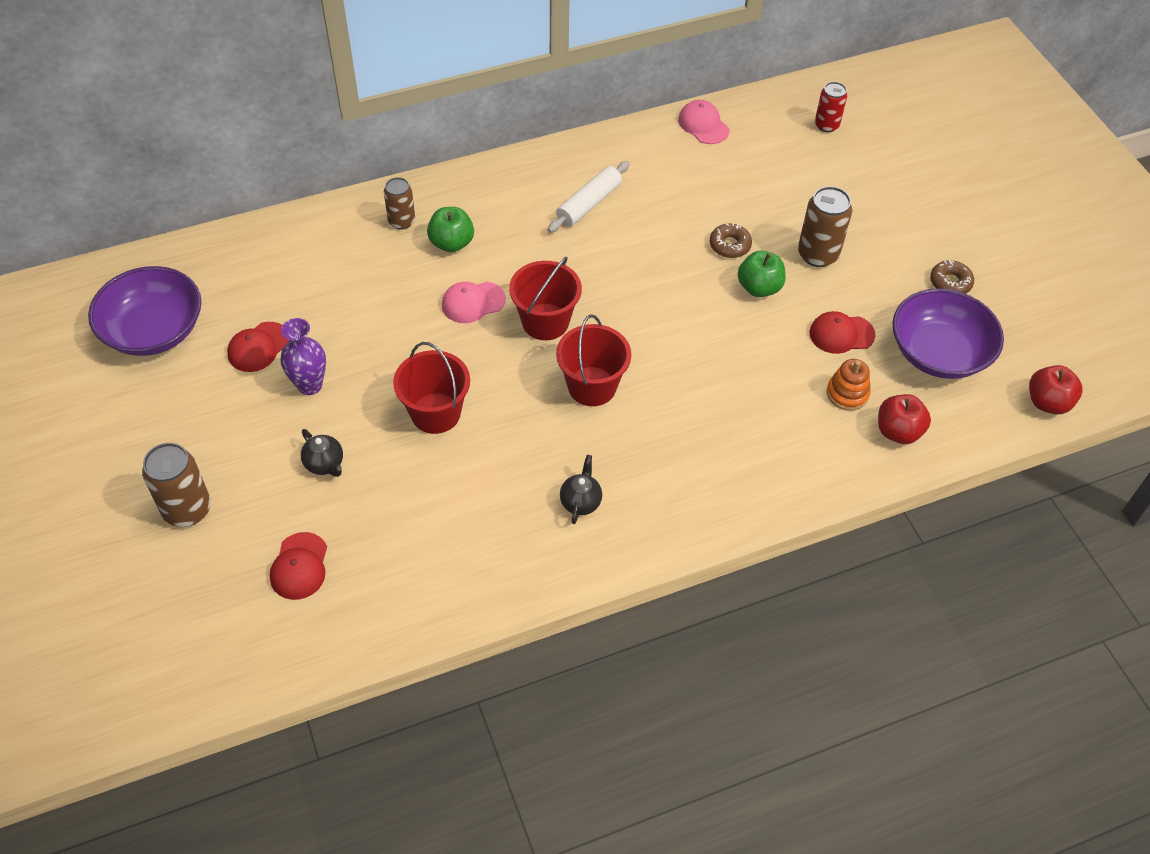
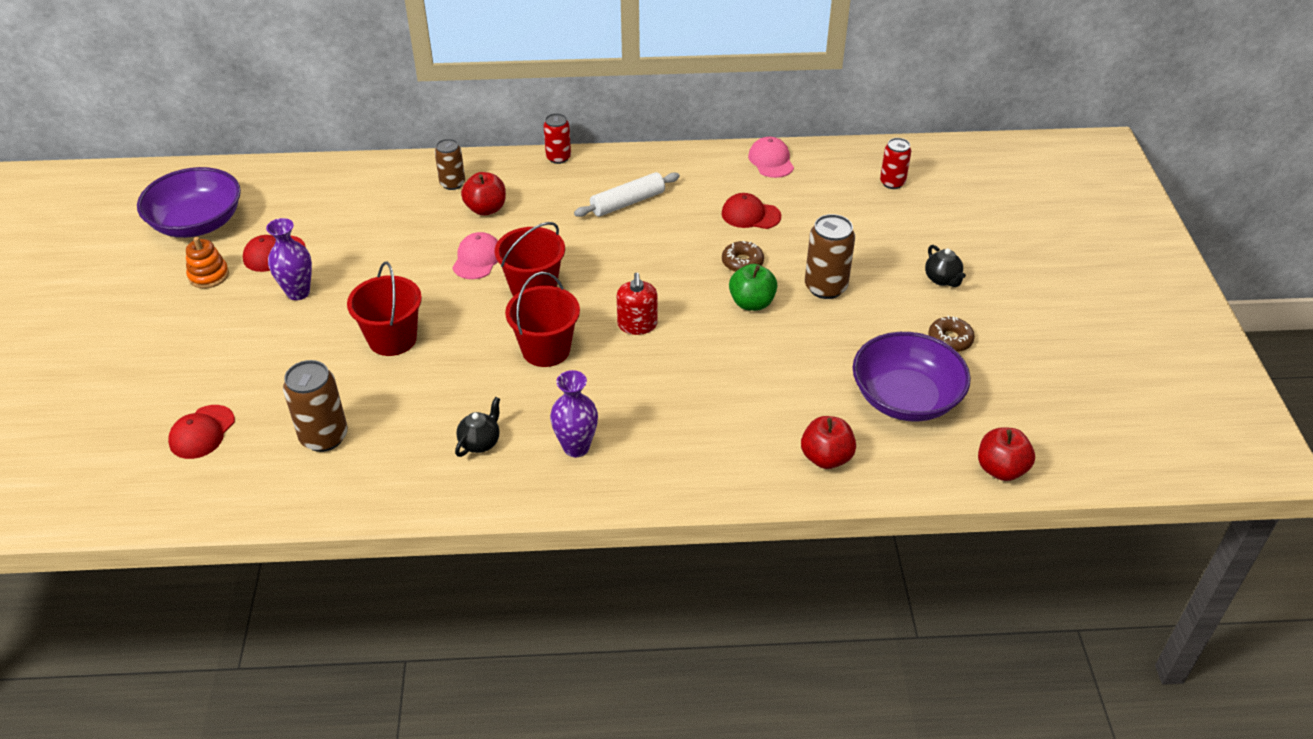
camera: 20 degrees right, 10 degrees down
(187, 509) = (138, 364): brown can -> brown can (324, 437)
(325, 464) = (273, 357): black teapot -> black teapot (942, 279)
(451, 243) = (486, 209): green apple -> red apple
(473, 302) = (477, 259): pink cap -> pink cap turned 105 degrees clockwise
(494, 167) = (558, 157): none -> red can
(665, 337) = (637, 325): none -> red soap dispenser
(672, 482) = (576, 447): none -> purple vase
(841, 334) = (813, 360): red cap -> red cap (750, 215)
(847, 393) = (791, 412): orange stacking toy -> orange stacking toy (209, 275)

